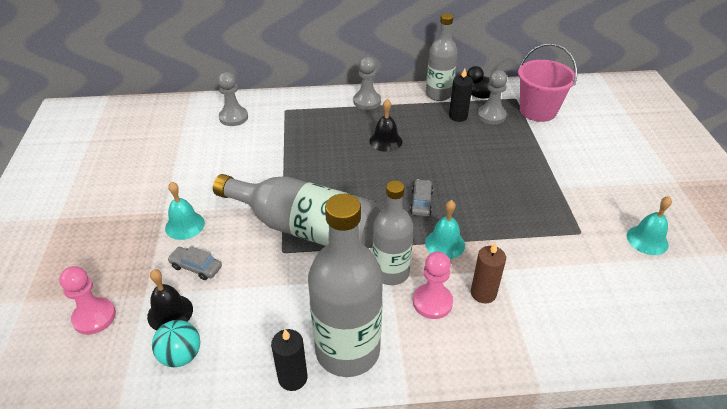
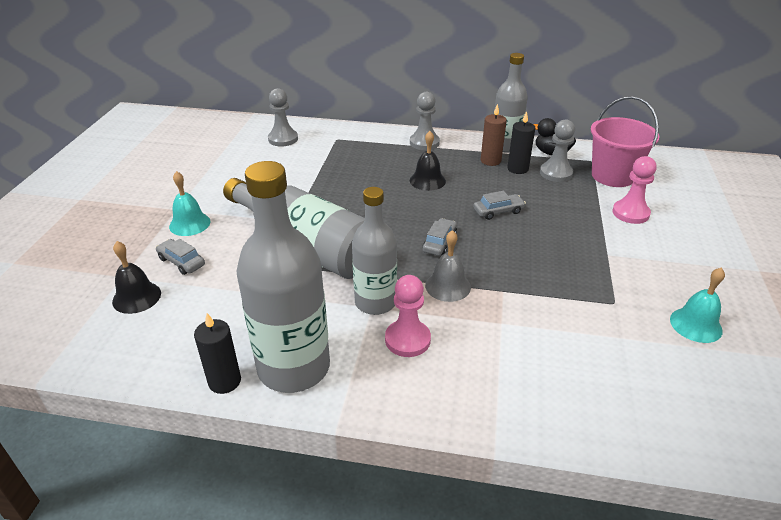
camera: 15 degrees right, 5 degrees down
(94, 317) = (66, 287): pink pawn -> pink pawn (630, 213)
(181, 355) = (127, 337): turquoise ball -> none
(445, 244) = (448, 286): turquoise bell -> grey bell
(458, 162) = (498, 211): none -> grey car
(483, 293) = (469, 342): brown candle -> brown candle (490, 161)

